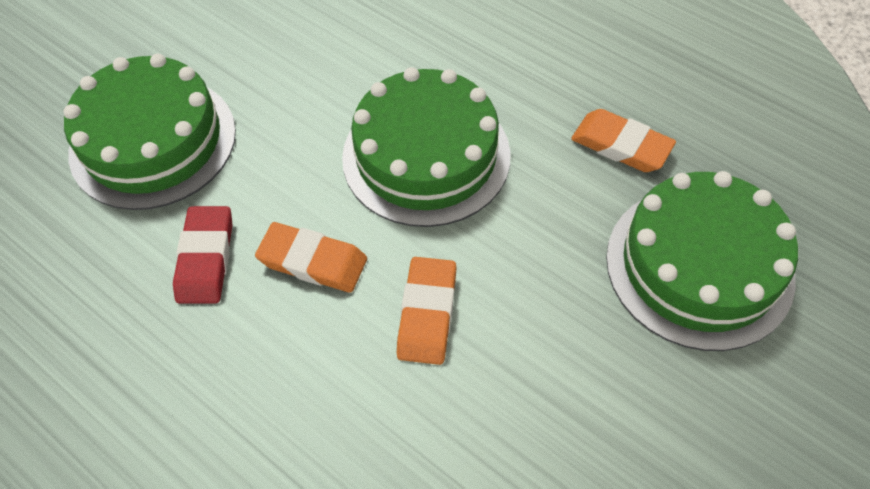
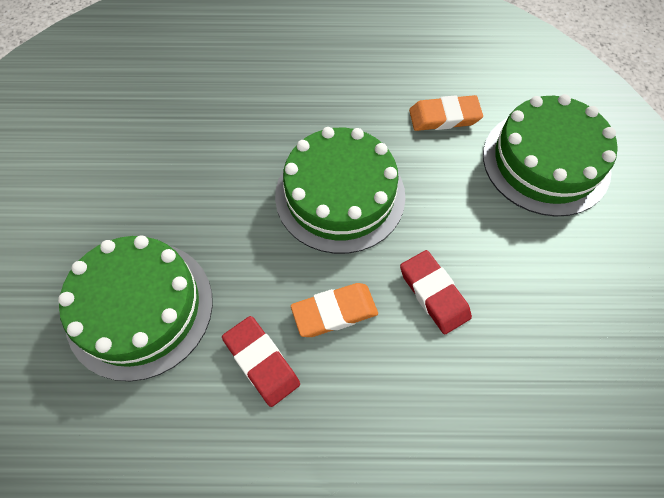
camera: 40 degrees left, 5 degrees up
(427, 313) = (434, 294): orange eraser -> red eraser

